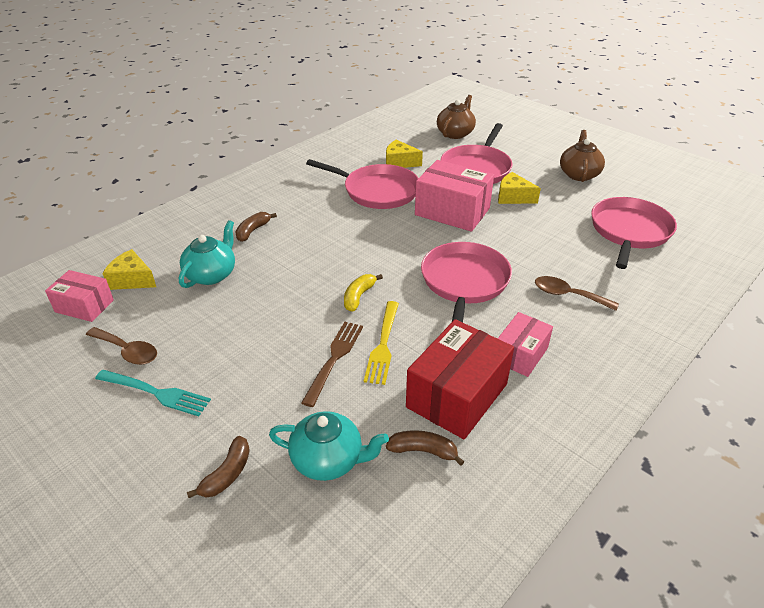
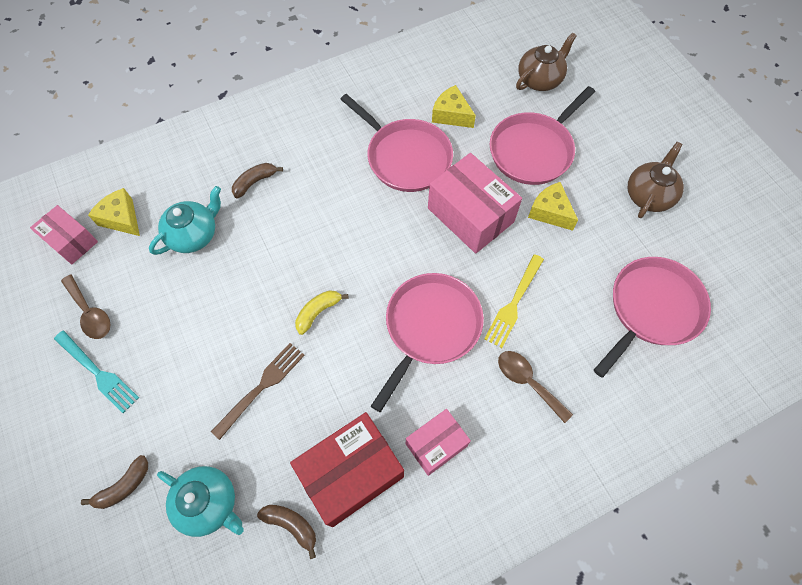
camera: 20 degrees right, 25 degrees up
(383, 345) = (312, 385): yellow fork -> yellow fork (513, 303)

